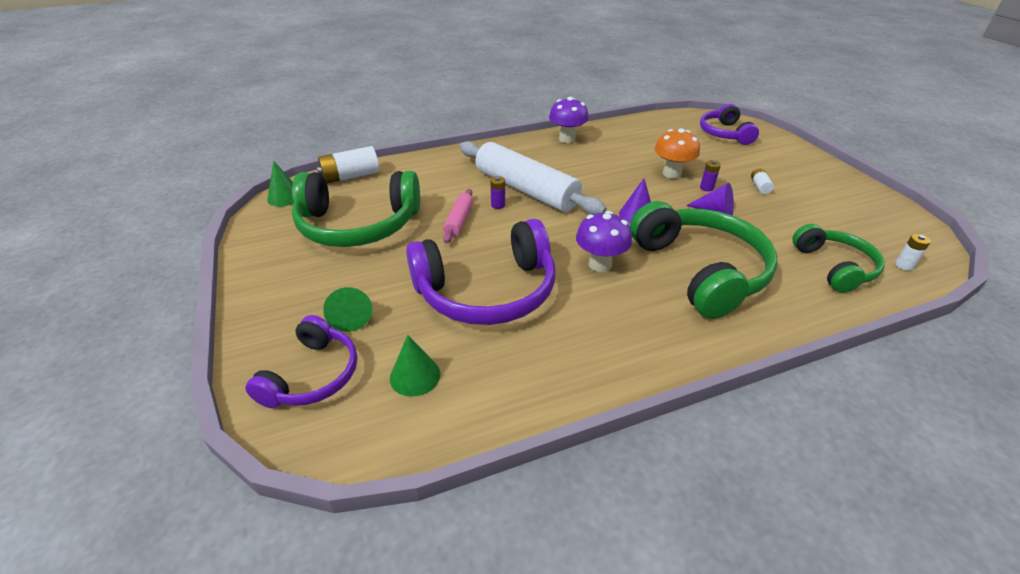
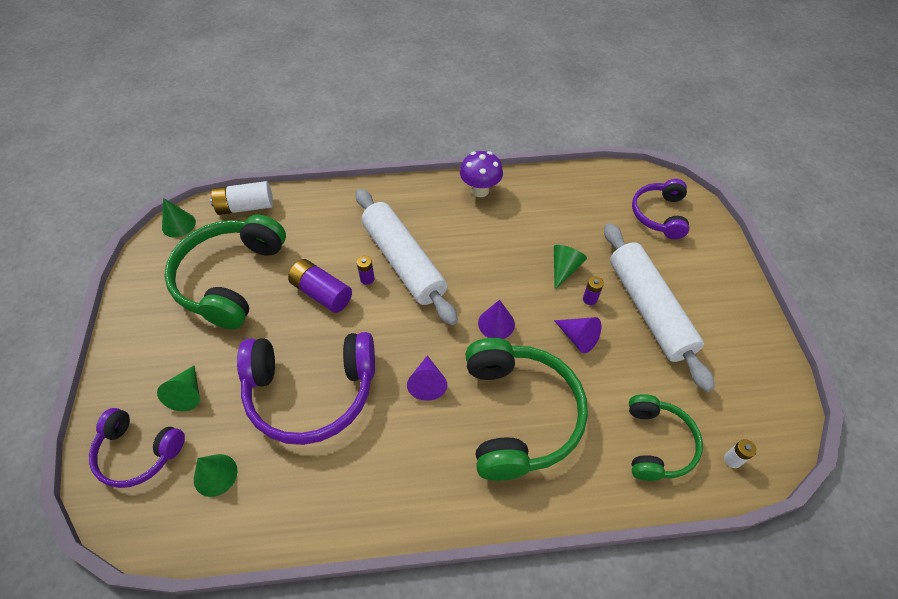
camera: 15 degrees right, 15 degrees up
(313, 375) = (138, 453): purple headphones -> purple headphones turned 75 degrees clockwise
(358, 225) = (230, 279): green headphones -> green headphones turned 90 degrees clockwise
(459, 221) = (322, 293): pink rolling pin -> purple battery
(600, 264) = (427, 383): purple mushroom -> purple cone
(671, 174) = (564, 269): orange mushroom -> green cone
(759, 187) = (649, 309): white battery -> white rolling pin

